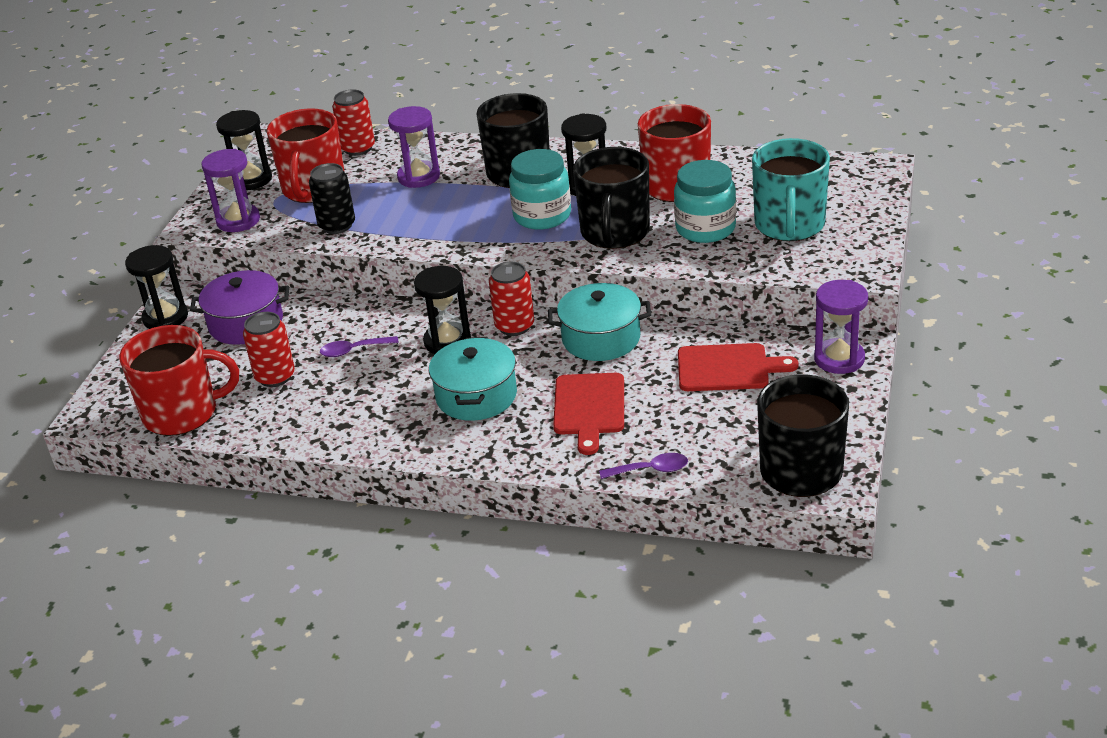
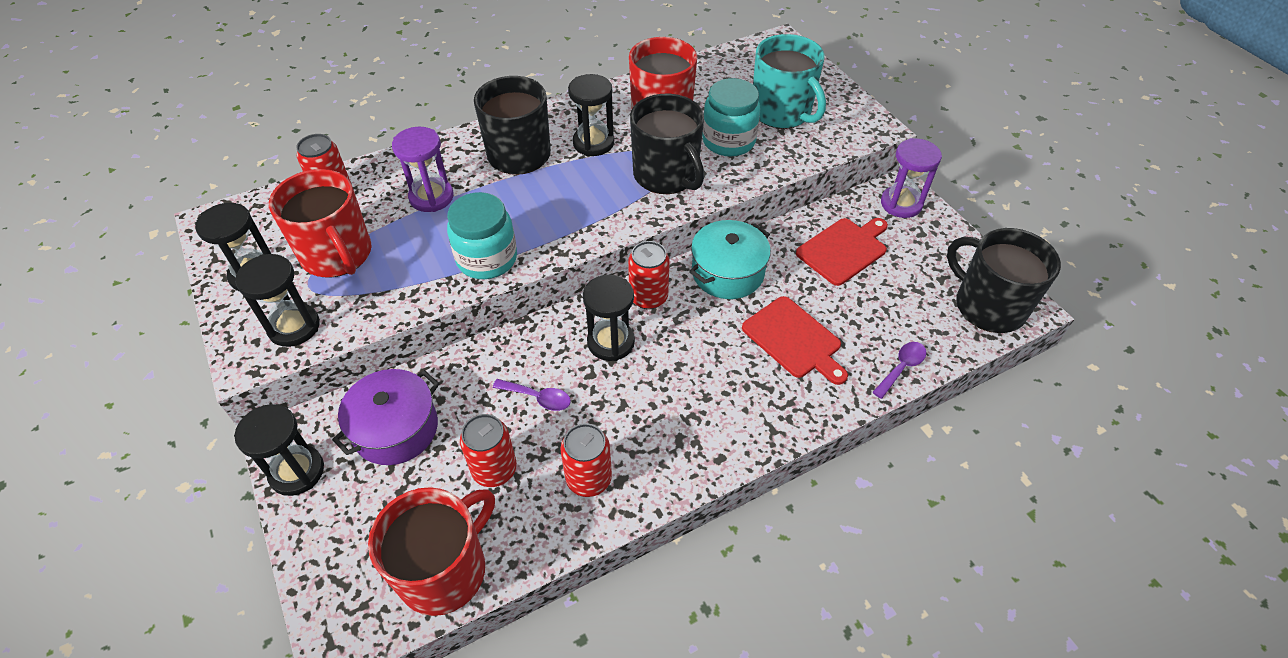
camera: 45 degrees left, 15 degrees up
(238, 221) = (294, 327): purple hourglass -> black hourglass
(325, 413) = (588, 479): none -> red can
(337, 225) = (410, 282): black can -> none
(353, 350) = (538, 398): purple spoon -> purple spoon turned 105 degrees counterclockwise
(476, 396) = (697, 380): turquoise pot -> none
(542, 216) = (589, 186): turquoise jar -> turquoise jar (487, 259)

